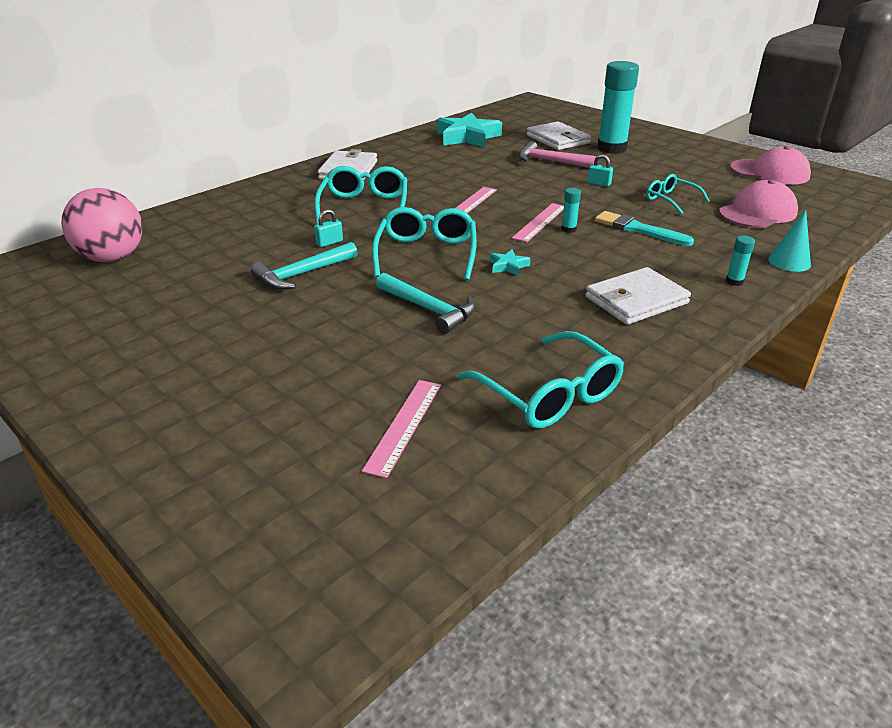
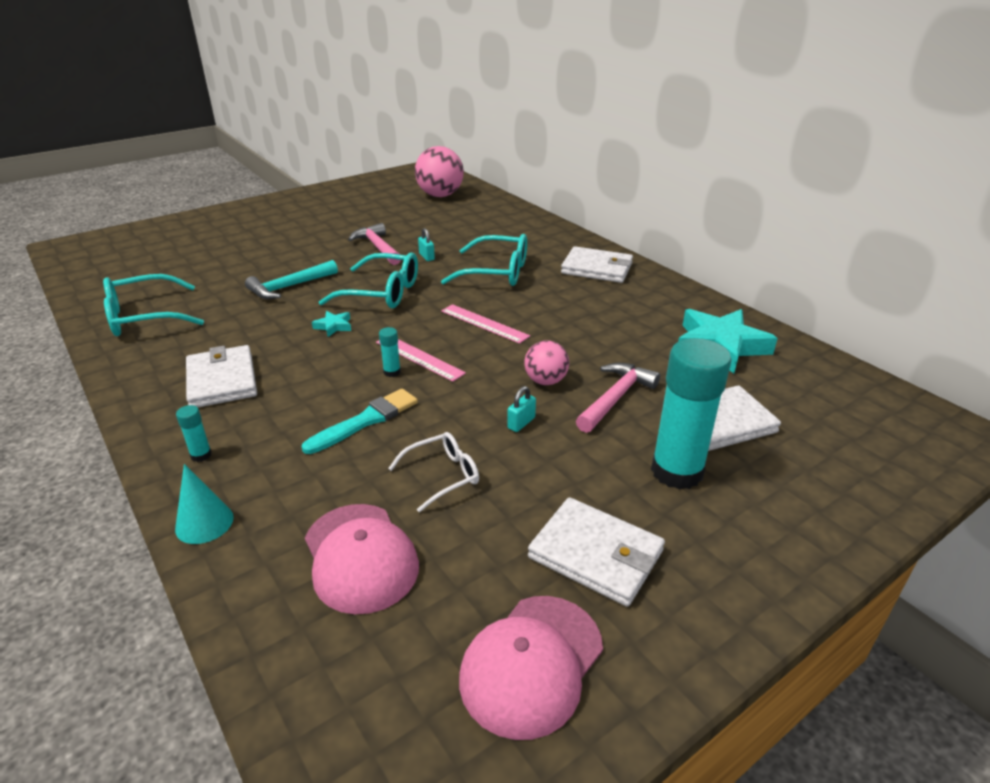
camera: 100 degrees right, 0 degrees up
(302, 274) = (377, 247): turquoise hammer -> pink hammer
(404, 425) = (169, 270): pink ruler -> none
(544, 180) = (545, 381): none -> pink ball
(671, 200) = (442, 475): turquoise glasses -> white glasses
(692, 163) = (596, 554): none -> white wallet

